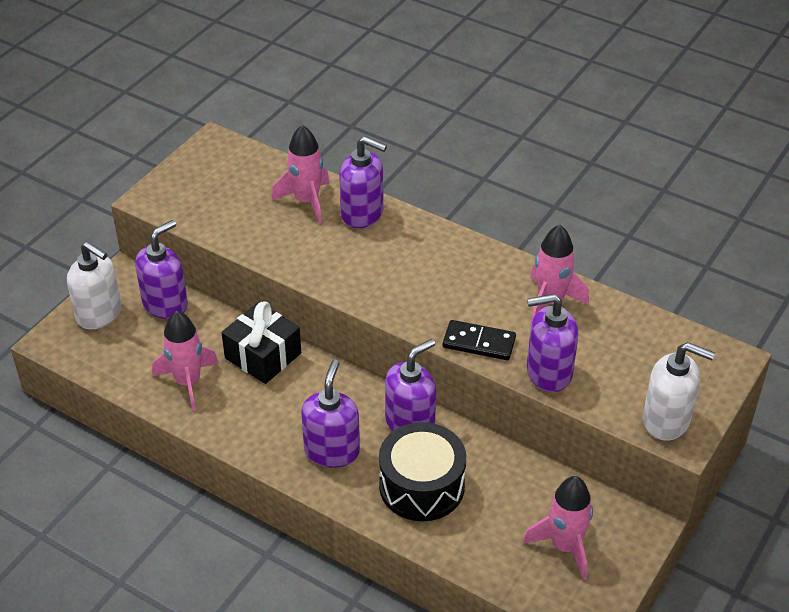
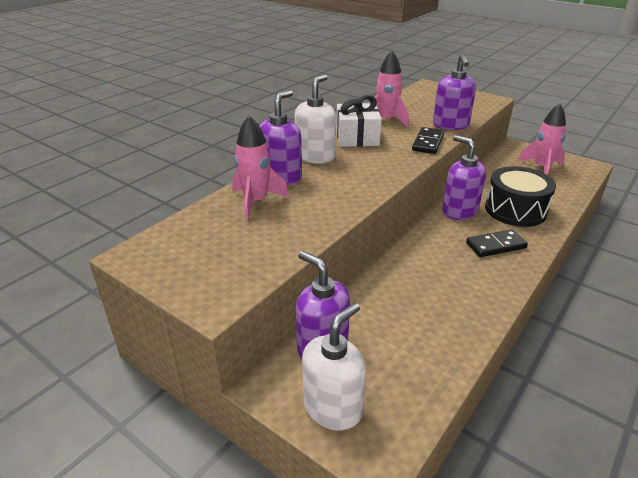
camera: 85 degrees left, 10 degrees down
(188, 382) = (435, 327): pink rocket -> none
(263, 356) = (396, 279): black gift -> none
(332, 450) = (495, 245): purple soap dispenser -> black domino
(483, 272) = (357, 137): none -> white gift
(666, 420) = (479, 101): white soap dispenser -> white soap dispenser (315, 156)

